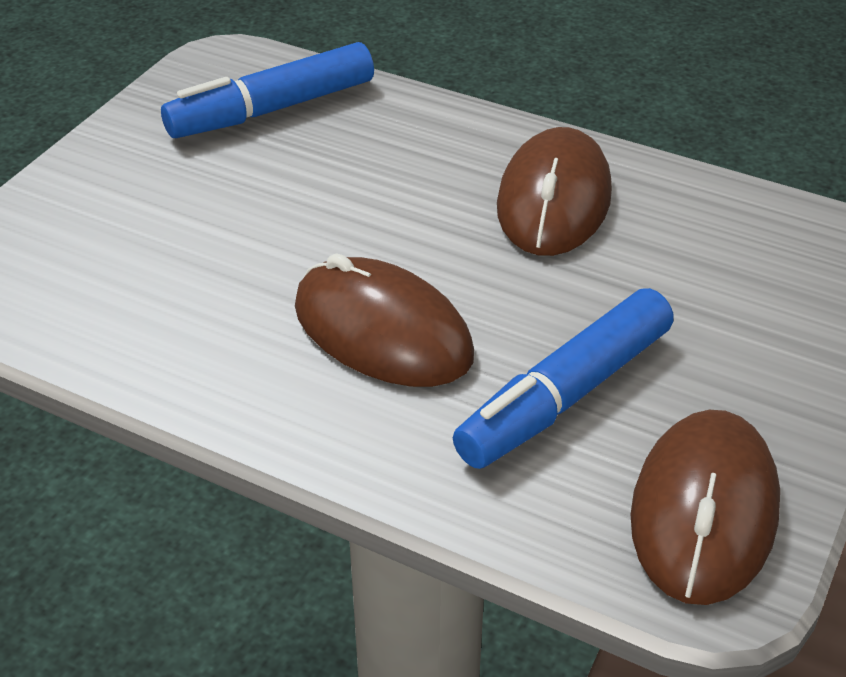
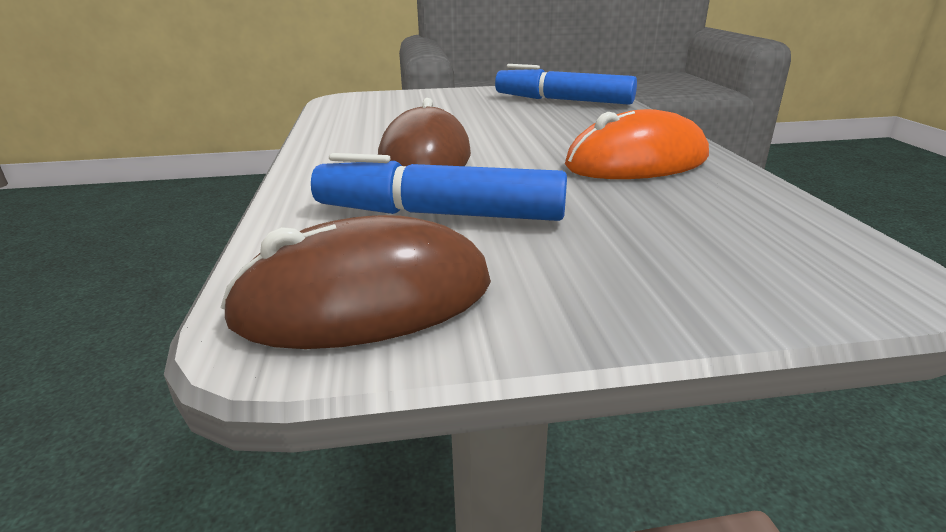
camera: 55 degrees right, 15 degrees down
(554, 200) = (637, 162): brown mouse -> orange mouse

